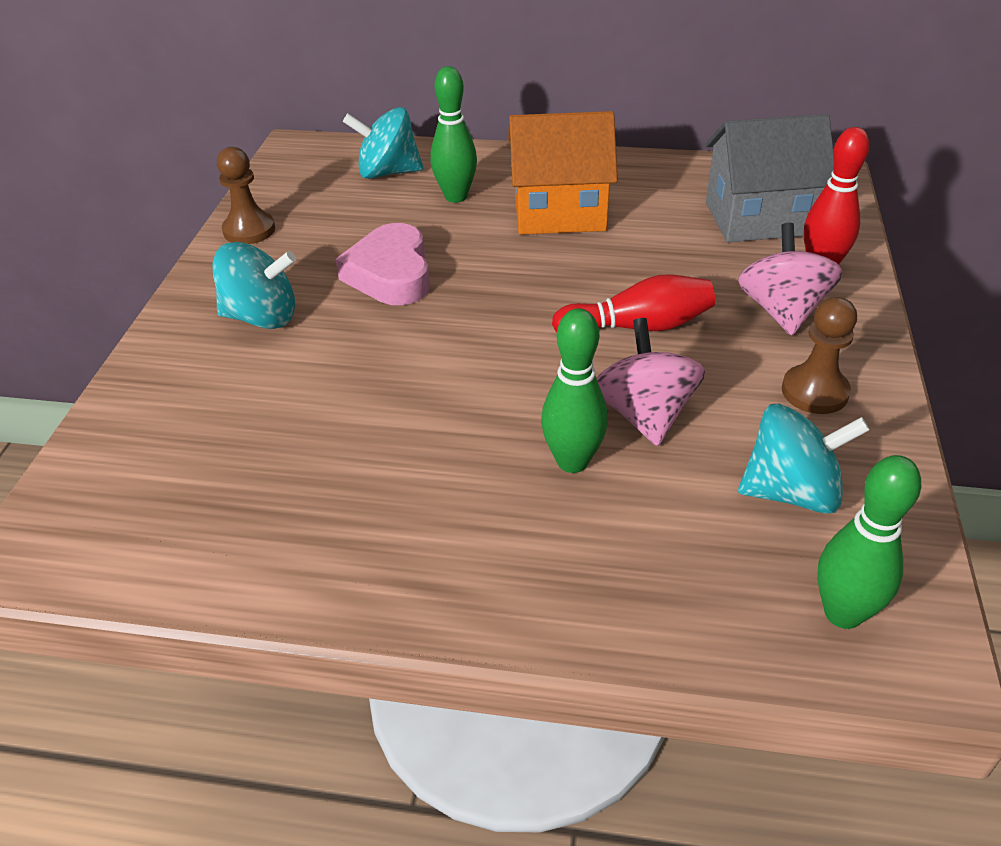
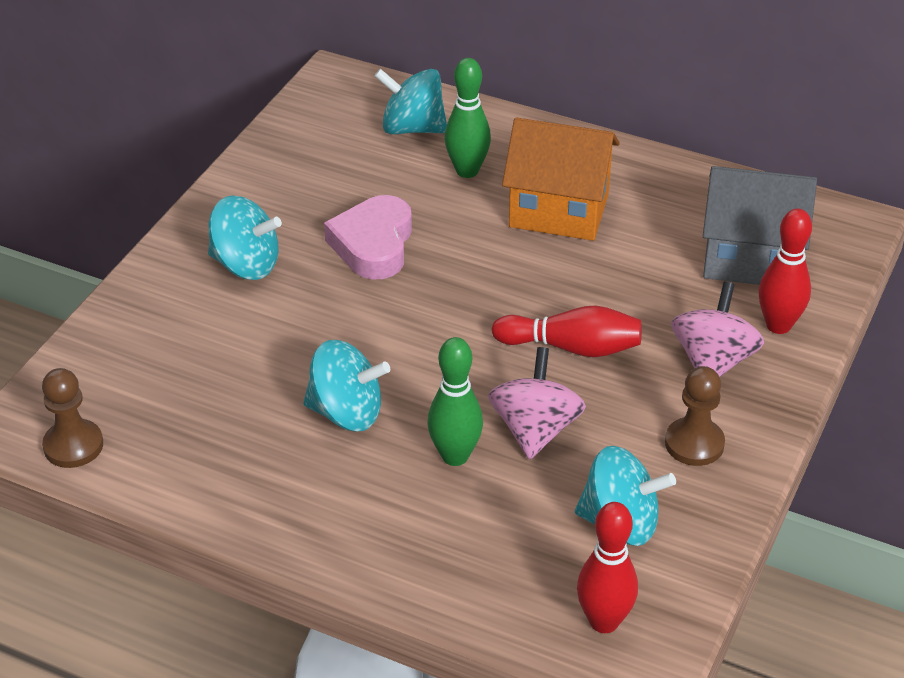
camera: 15 degrees right, 0 degrees up
(249, 230) = (261, 169): brown pawn -> brown pawn (73, 446)
(430, 442) = (346, 413): none -> turquoise spinning top
(843, 613) = (604, 621): green bowling pin -> red bowling pin

